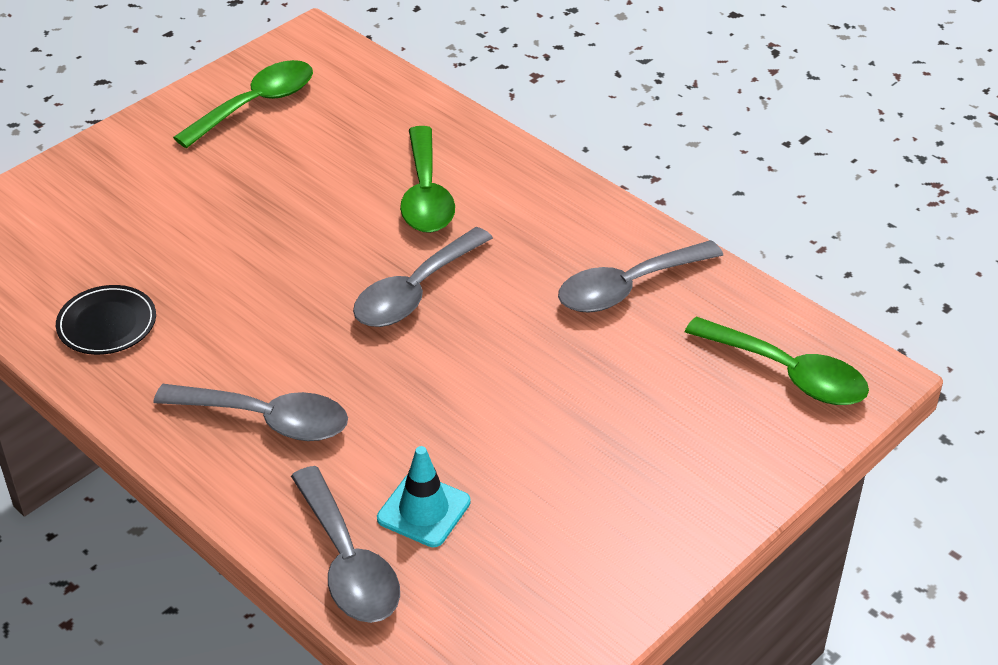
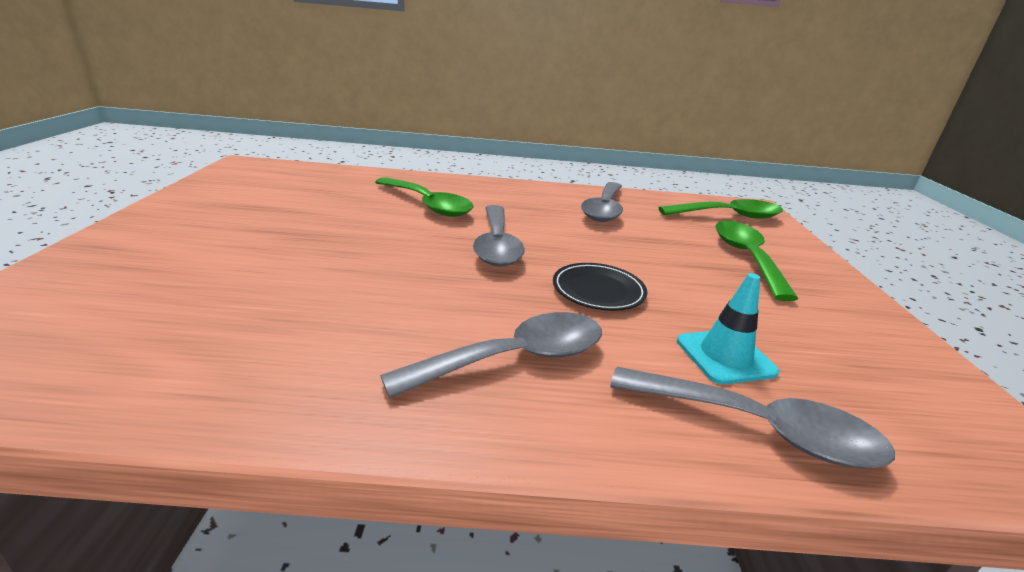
camera: 45 degrees left, 15 degrees down
(107, 324) = (241, 359): black plate -> black plate (598, 290)
(256, 105) = (236, 195): green spoon -> green spoon (747, 257)

